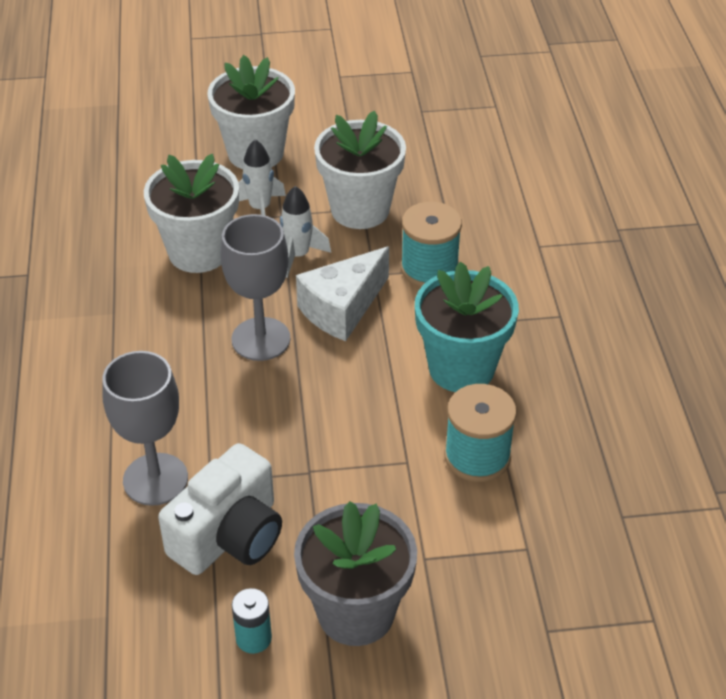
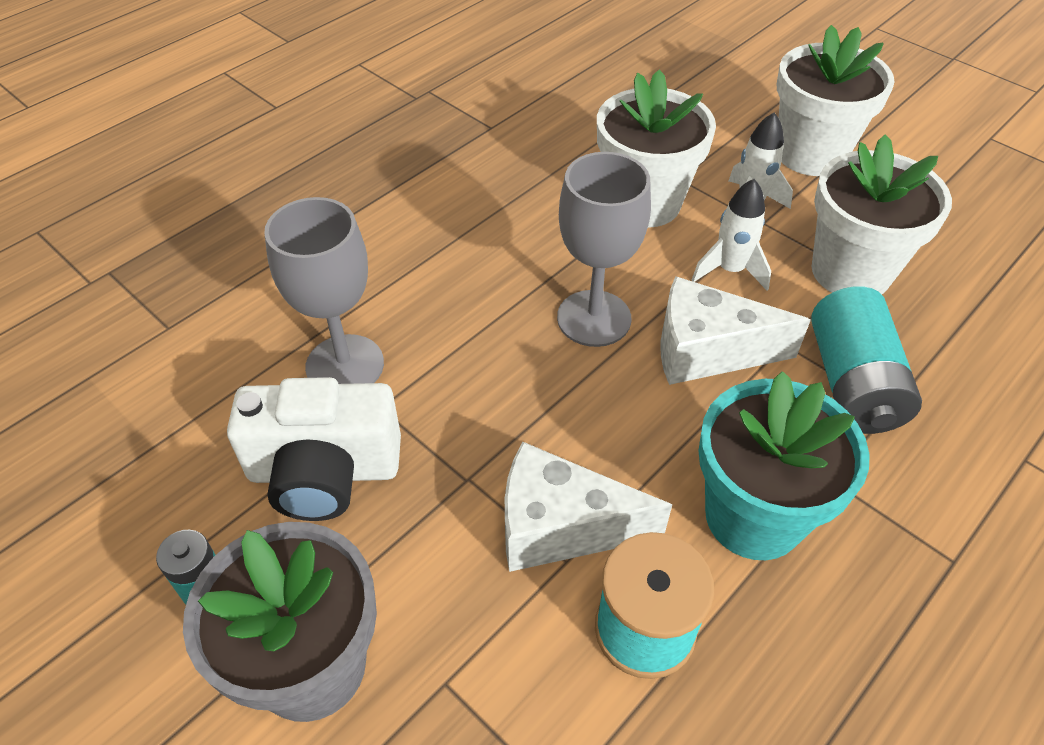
camera: 50 degrees right, 5 degrees up
(385, 450) = (561, 527): none -> white cheese
(429, 269) = (852, 383): turquoise spool -> turquoise battery

